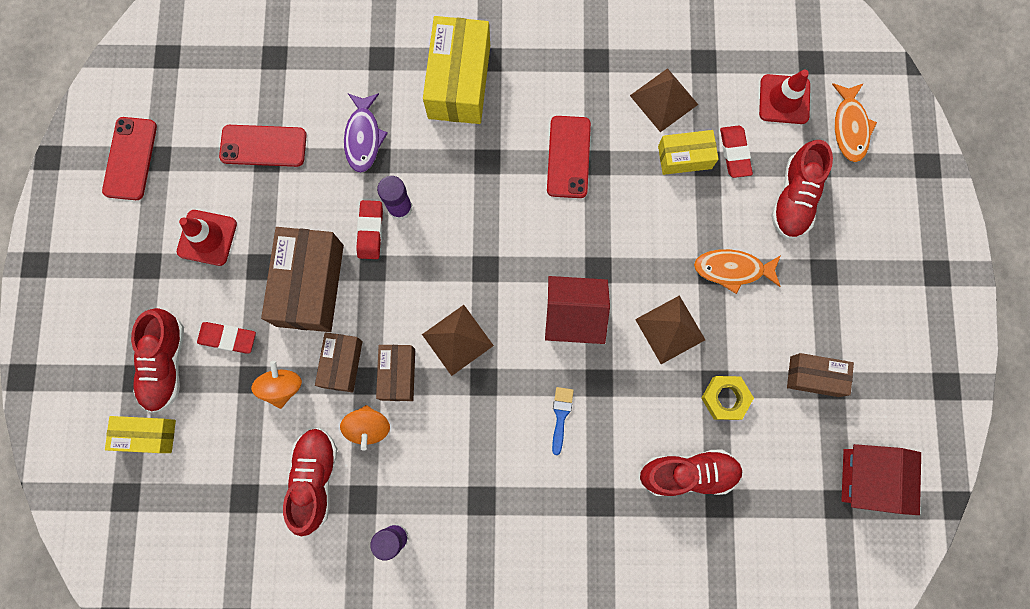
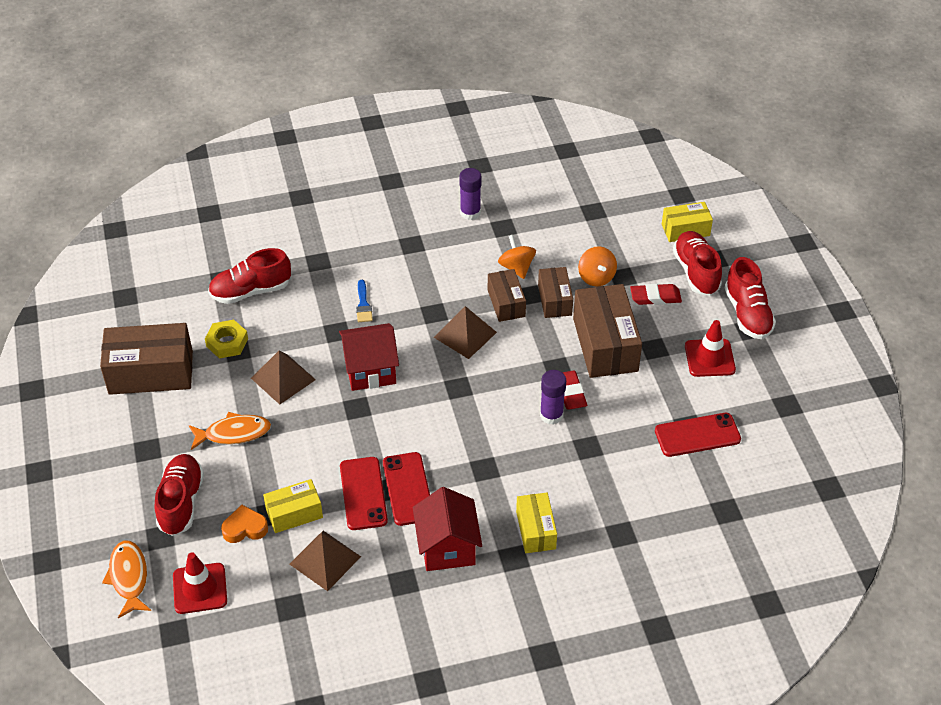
camera: 165 degrees right, 30 degrees down
(130, 158) = (810, 399): red phone -> red phone (363, 493)
(315, 478) = (545, 231): red shoe -> red shoe (747, 314)
(363, 137) = (608, 462): purple fish -> none
(459, 81) = (535, 530): yellow box -> yellow box, size x0.57
(734, 153) = (245, 528): red eraser -> orange heart
(814, 376) = (151, 372): brown box -> brown box, size x1.75
(868, 478) = (101, 317): red house -> red house (447, 547)

